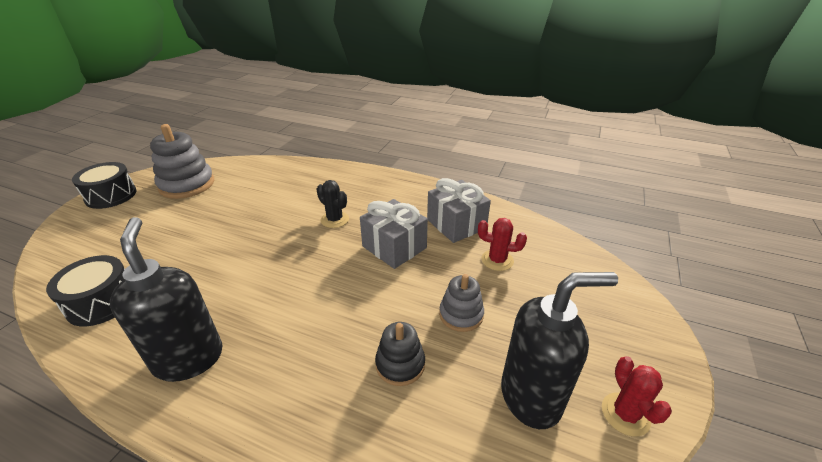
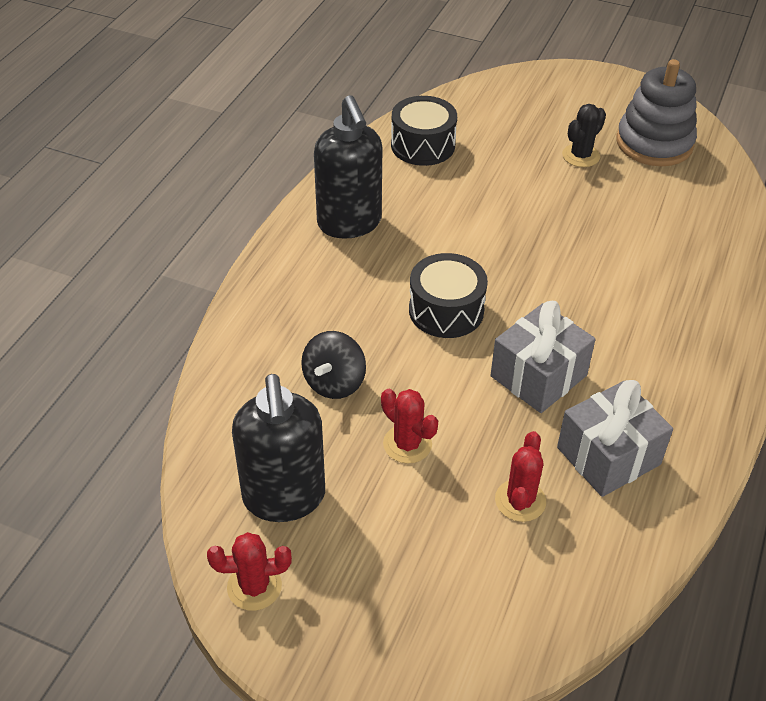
camera: 90 degrees right, 10 degrees up
(111, 195) = (612, 88): black drum -> black drum (446, 310)
(189, 358) = (349, 223): black soap dispenser -> black soap dispenser turned 90 degrees clockwise
(334, 219) = (596, 306): black cactus -> black cactus (581, 156)
(400, 364) = (334, 383): black stacking toy -> black spinning top
(461, 314) = (407, 444): grey stacking toy -> red cactus

